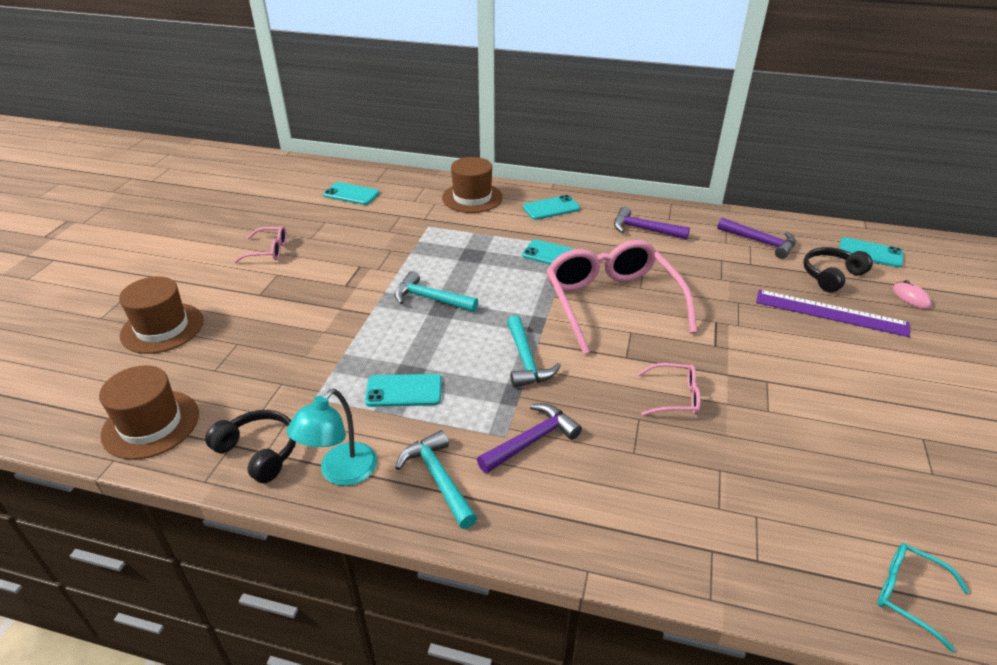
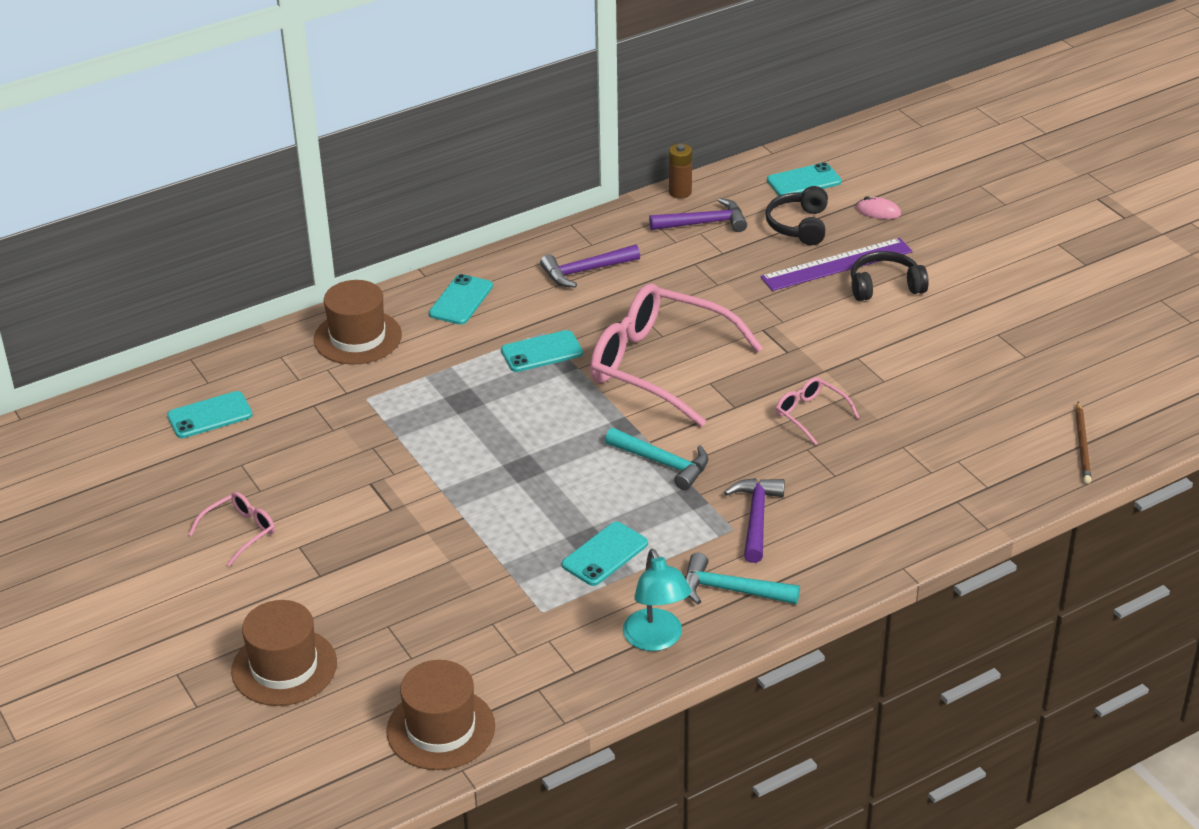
camera: 45 degrees left, 0 degrees up
(259, 451) = (569, 675): black headphones -> black headphones (885, 286)
(430, 299) = (496, 467): turquoise hammer -> none
(675, 397) = (810, 414): pink glasses -> pink glasses turned 90 degrees counterclockwise
(767, 219) = (680, 192): none -> brown battery
(908, 594) = (1082, 445): turquoise glasses -> brown pencil

